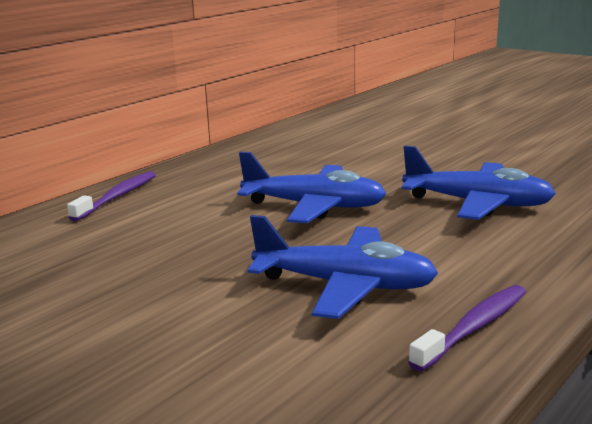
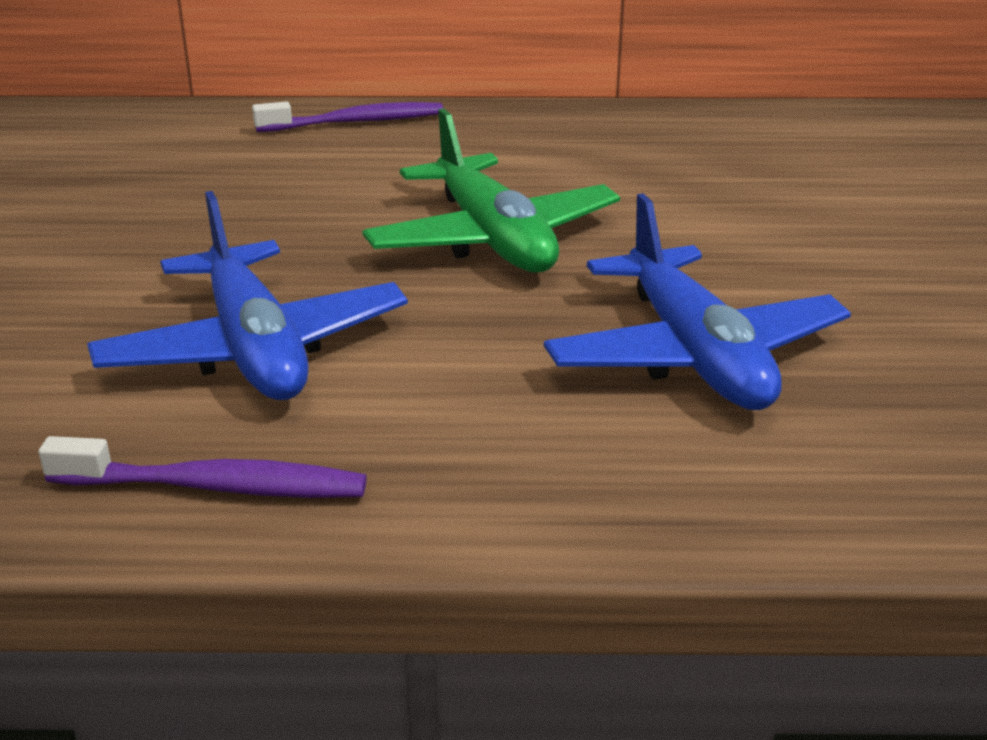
camera: 50 degrees right, 10 degrees up
(314, 206) = (492, 239): blue plane -> green plane

